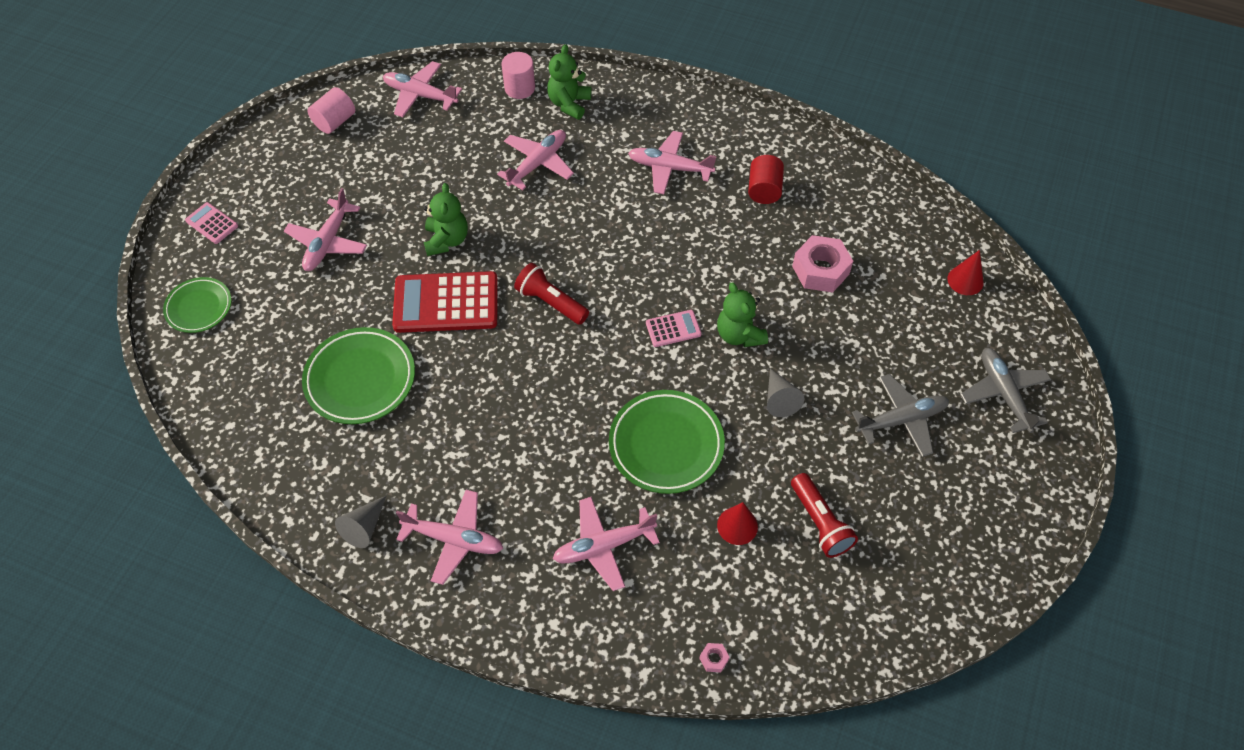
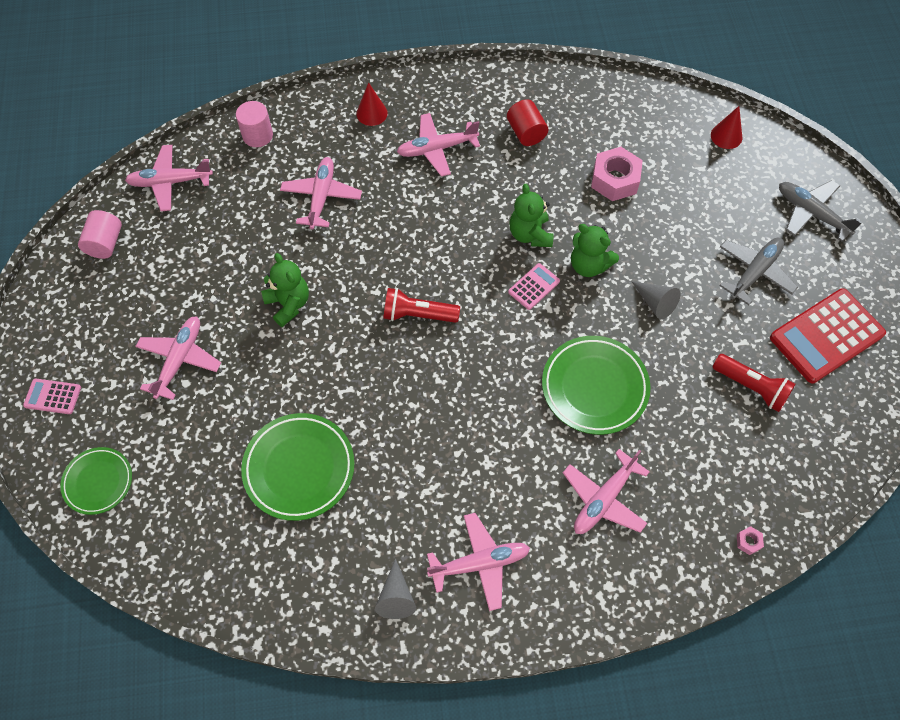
camera: 30 degrees left, 5 degrees up
(328, 242) = (180, 360): pink plane -> pink plane turned 150 degrees counterclockwise
(446, 303) = (327, 361): red calculator -> red calculator (826, 336)
(569, 104) = (312, 130): green teddy bear -> green teddy bear (530, 234)
(737, 526) = (693, 424): red cone -> red cone (372, 113)

